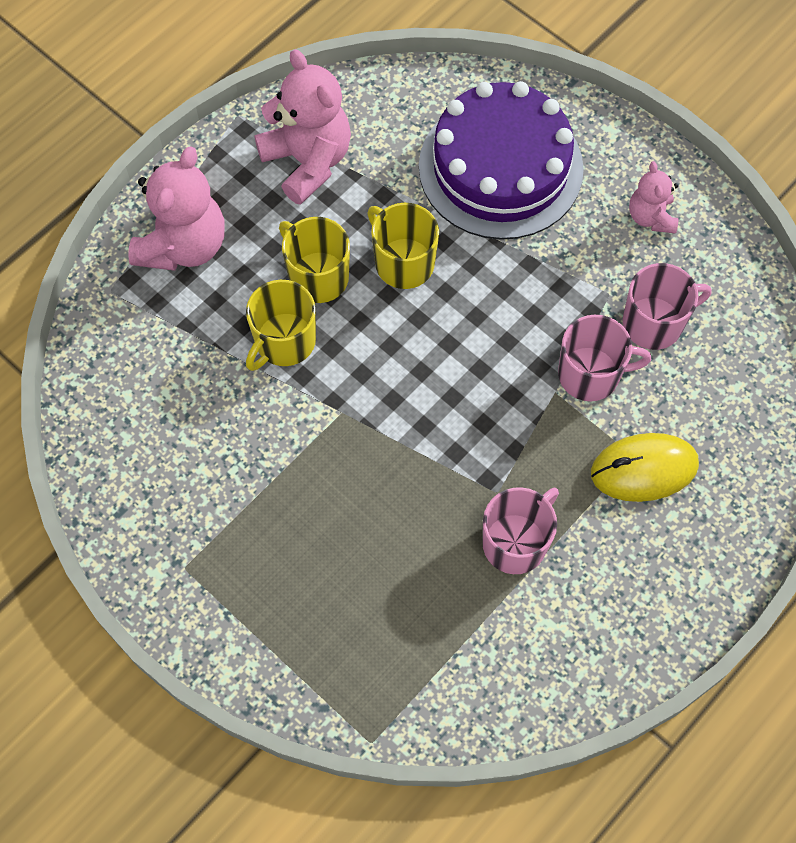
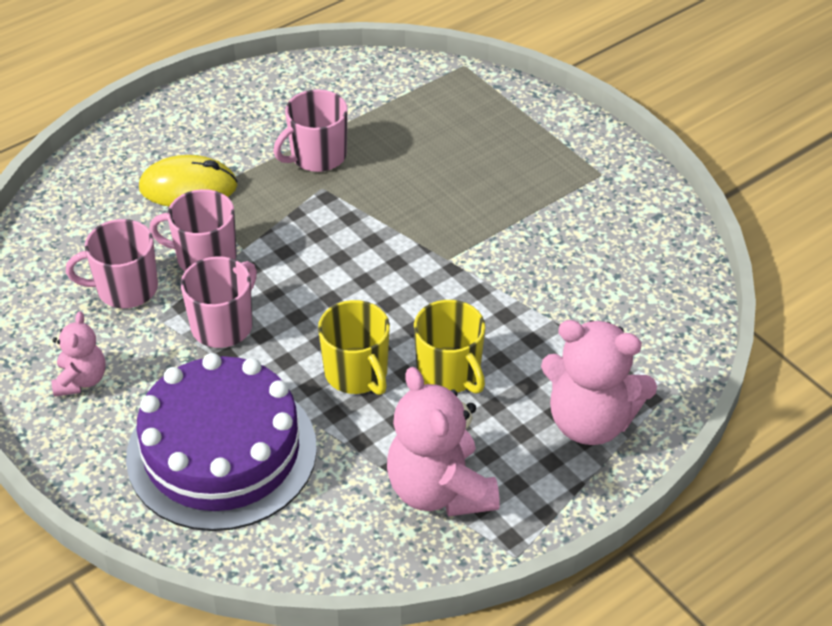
camera: 170 degrees left, 20 degrees down
(183, 245) = (590, 422): pink teddy bear -> pink teddy bear turned 105 degrees counterclockwise
(284, 342) = (493, 321): yellow mug -> none
(543, 295) = (223, 325): none -> pink mug

